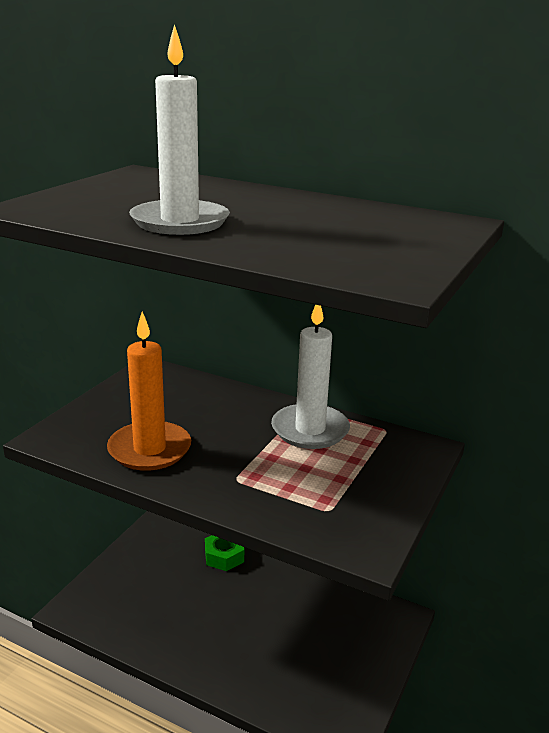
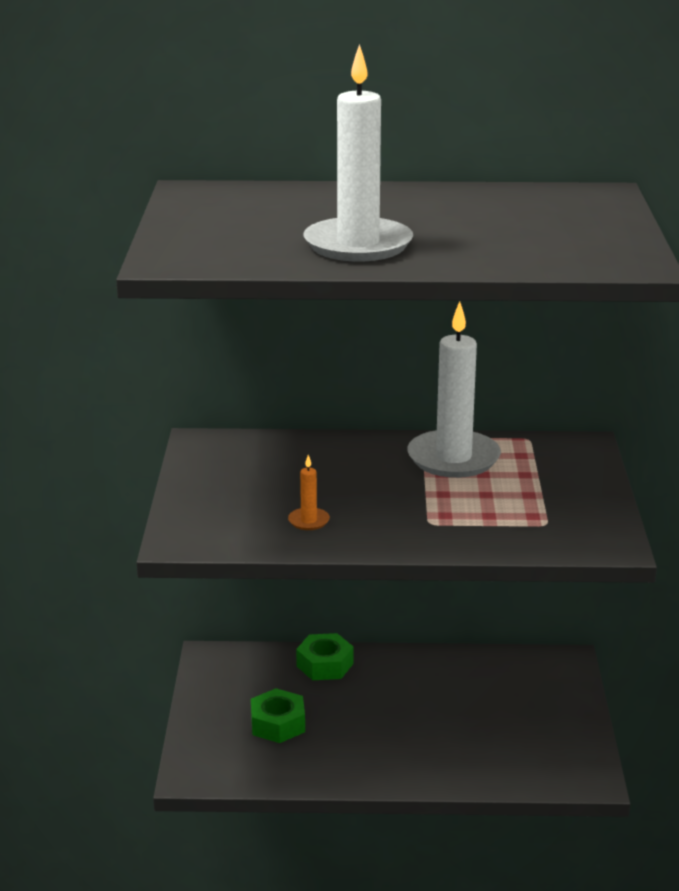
camera: 25 degrees left, 0 degrees up
(149, 449) = (308, 521): orange candle -> orange candle, size x0.41
(155, 591) = (278, 724): none -> green nut

